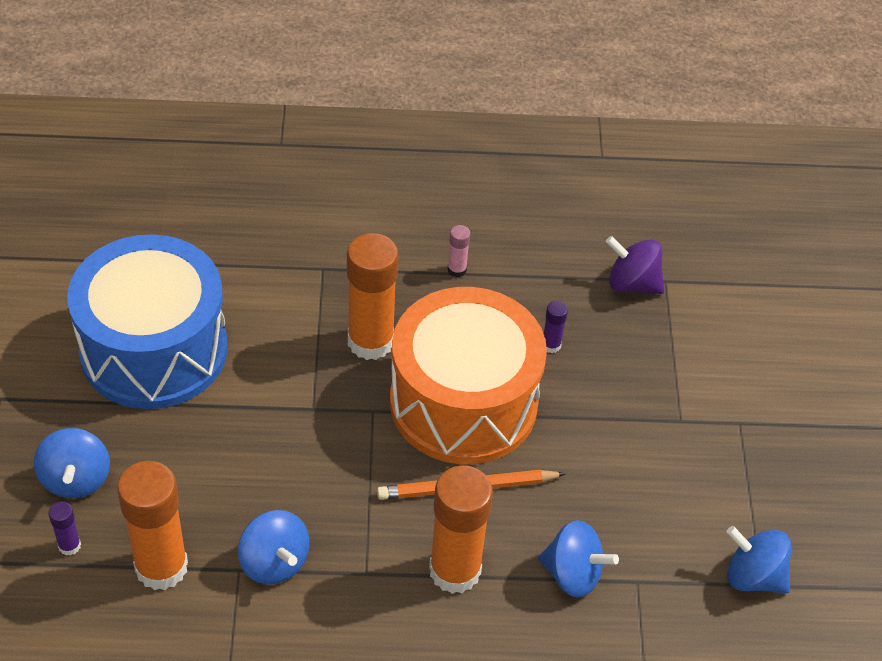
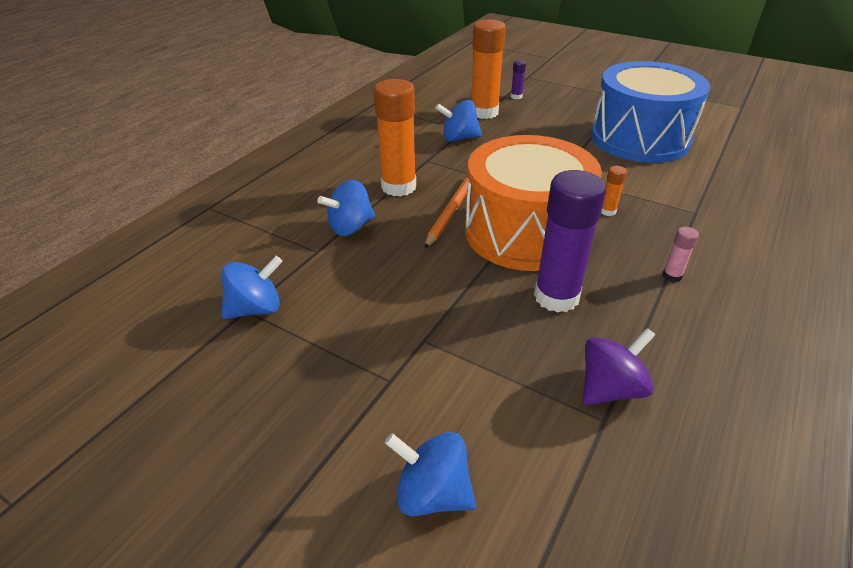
camera: 125 degrees right, 10 degrees down
(76, 479) = (556, 104): blue spinning top -> blue spinning top (432, 493)
(370, 341) = (607, 211): orange glue stick -> orange glue stick, size x0.43
(551, 345) = (556, 297): purple glue stick -> purple glue stick, size x2.32

